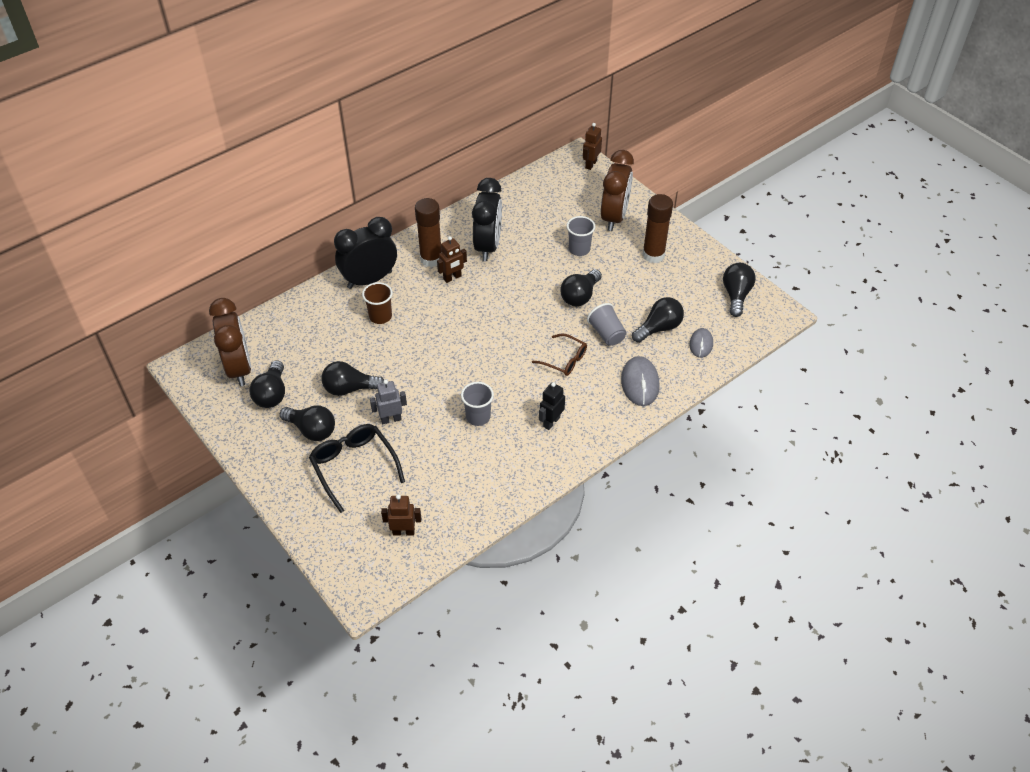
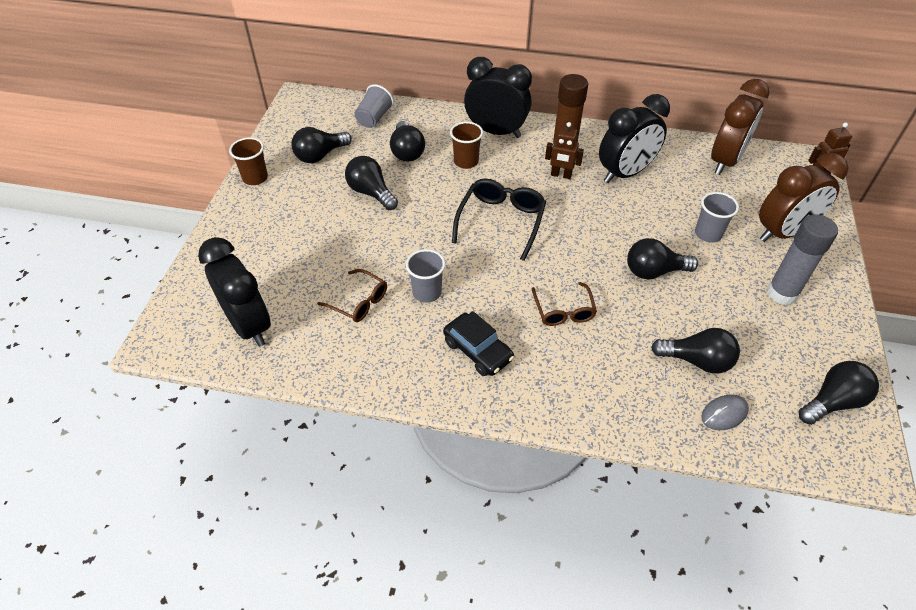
camera: 50 degrees right, 0 degrees up
(239, 368) = (327, 124): brown clock -> brown clock (725, 161)
(250, 448) = (255, 178): none -> brown cup
(312, 430) = (306, 199): black light bulb -> black light bulb (407, 151)
(354, 467) = (291, 248): black glasses -> black glasses (501, 221)
(391, 419) = (365, 237): grey robot -> none
(403, 532) = (249, 325): brown robot -> black clock
(447, 458) = (359, 302): none -> brown glasses
(551, 422) = (478, 350): black robot -> black car
(606, 334) = (635, 322): grey cup -> grey cup (374, 118)
(640, 383) = (607, 392): grey mouse -> none
(653, 255) = (782, 293): brown glue stick -> grey glue stick

